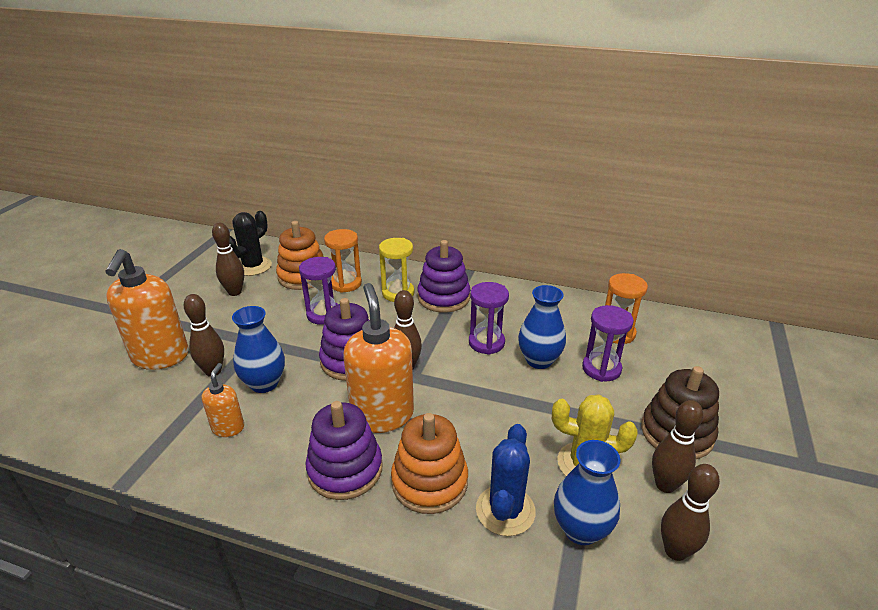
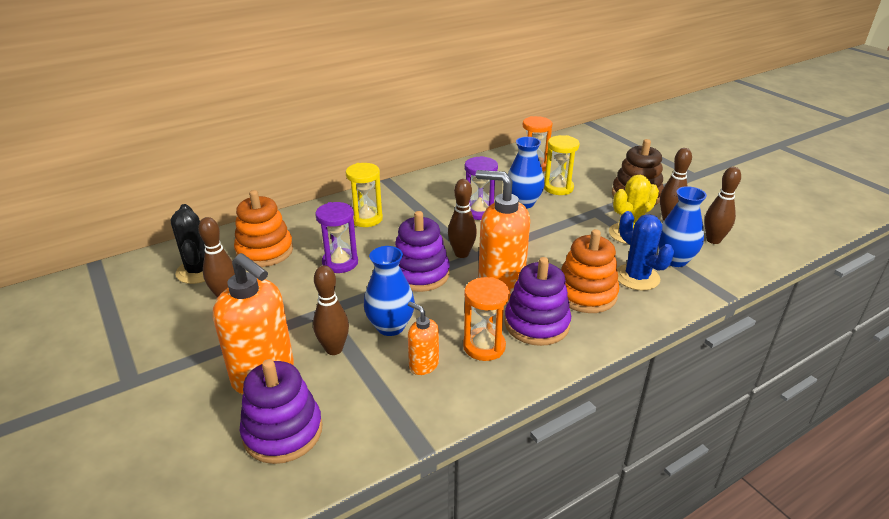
camera: 50 degrees left, 0 degrees up
(345, 283) = (313, 235): orange hourglass -> orange hourglass (484, 346)
(443, 297) = (403, 203): purple stacking toy -> purple stacking toy (283, 432)
(601, 369) = (558, 188): purple hourglass -> yellow hourglass

